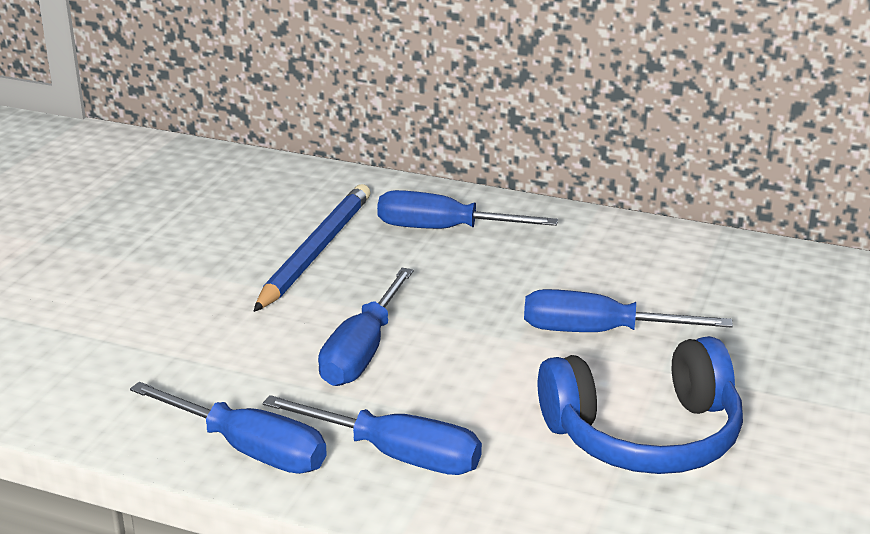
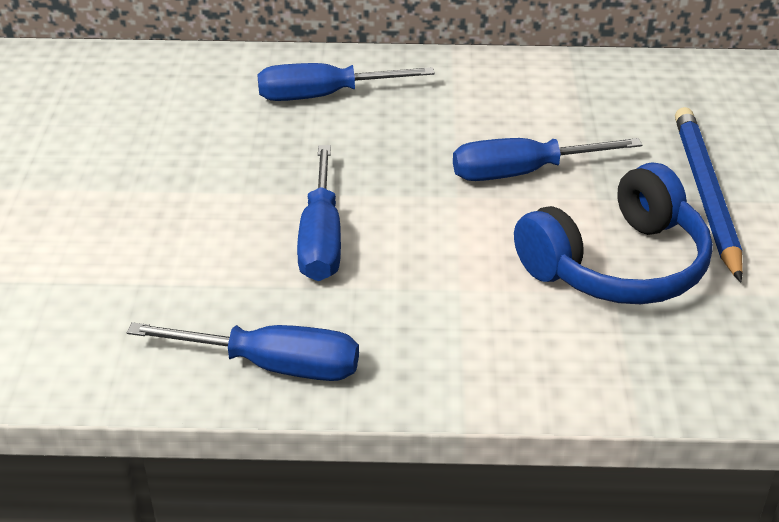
camera: 20 degrees left, 10 degrees up
(316, 251) = (214, 142): blue pencil -> blue pencil (706, 194)
(395, 455) = (413, 337): blue screwdriver -> none

